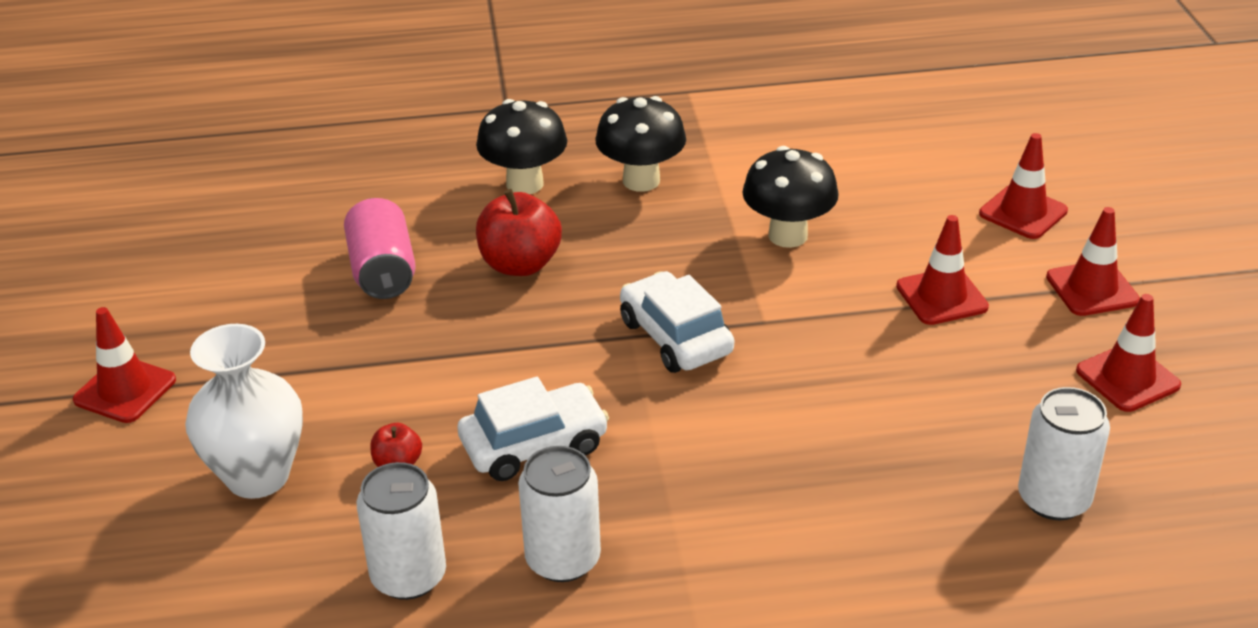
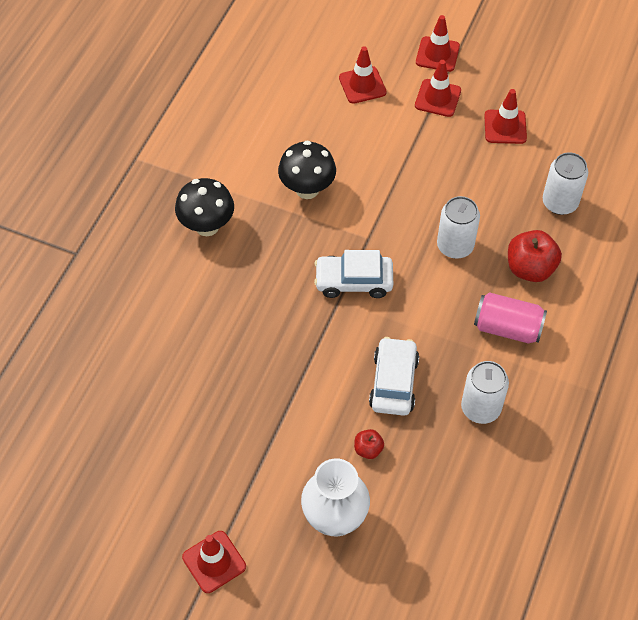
camera: 60 degrees left, 20 degrees up
(383, 271) = (197, 388): pink can -> pink can (507, 328)
(408, 576) = (452, 478): white can -> white can (455, 246)
(520, 264) = (241, 320): red apple -> red apple (530, 268)
(524, 184) = (165, 282): black mushroom -> none
(941, 297) = (402, 157): red traffic cone -> red traffic cone (437, 54)

